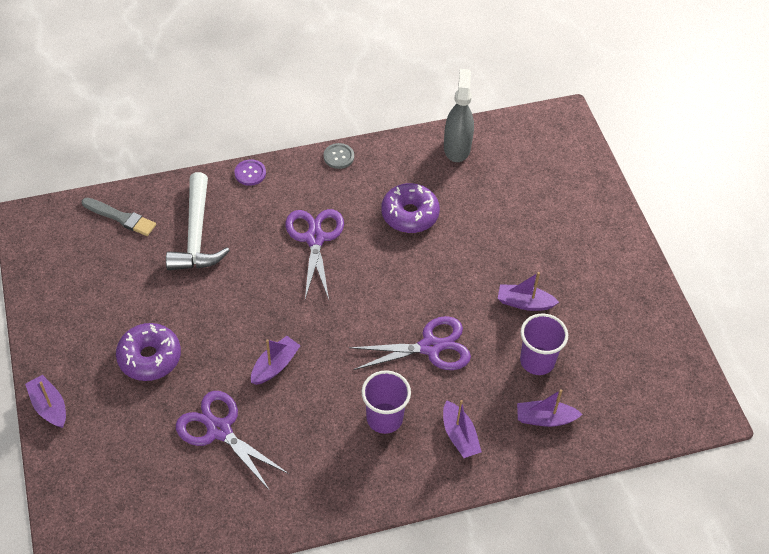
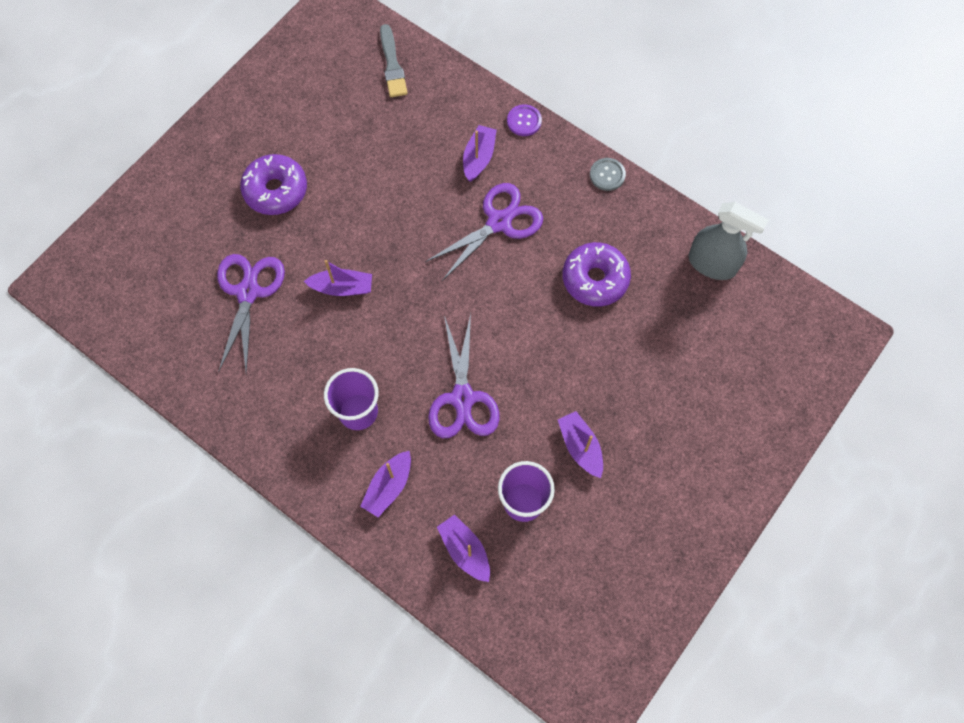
camera: 55 degrees right, 15 degrees up
(49, 406) = (177, 157): purple boat -> purple boat (479, 158)
(196, 234) = (423, 130): white hammer -> none
(430, 347) = (463, 398): purple scissors -> purple scissors turned 45 degrees clockwise
(457, 147) = (712, 264): grey spray bottle -> grey spray bottle turned 60 degrees clockwise

